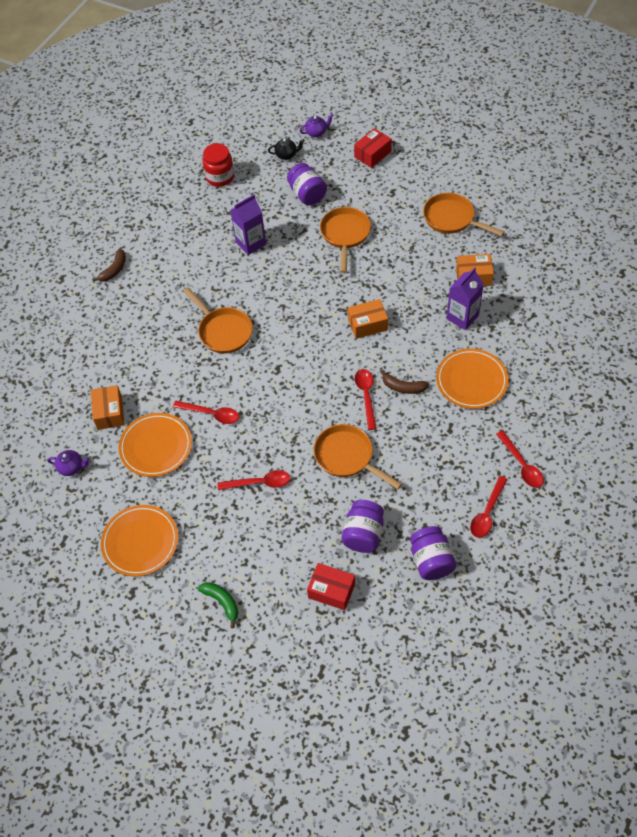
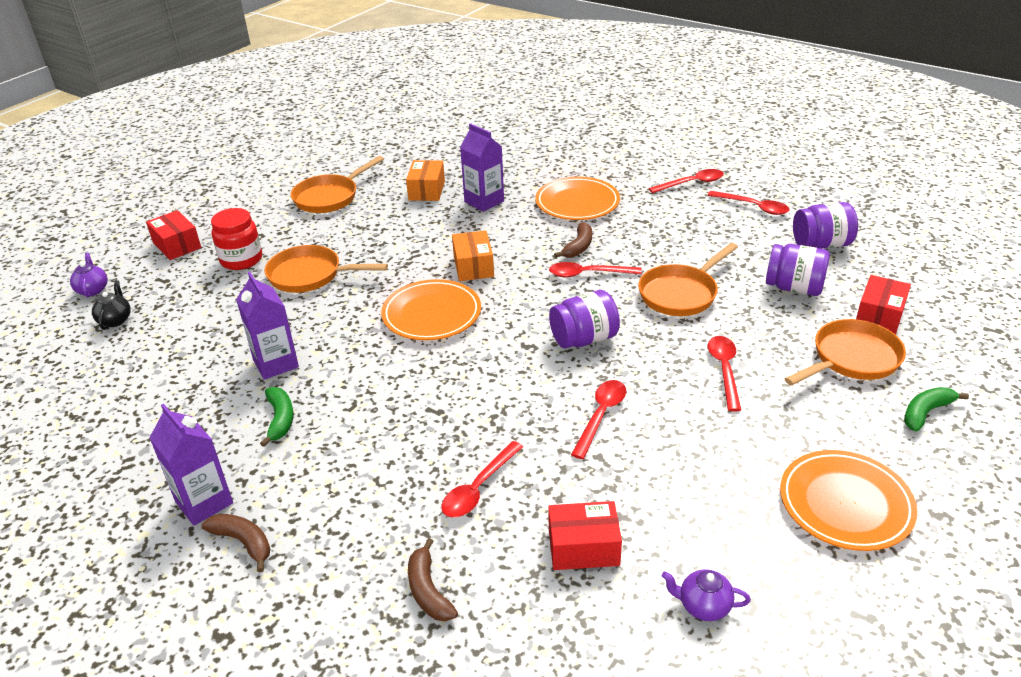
camera: 85 degrees left, 20 degrees down
(71, 467) = (703, 606): purple teapot -> purple teapot turned 90 degrees counterclockwise
(84, 350) = (428, 590): none -> brown banana
(109, 413) = (583, 547): orange box -> red box
(140, 246) = (204, 502): none -> purple carton
(151, 360) = (478, 488): none -> red spoon
(156, 447) = (660, 483): orange plate -> orange plate (432, 314)
(202, 259) = (280, 419): none -> green banana
(220, 177) = (107, 393): red jar -> red jar (241, 260)
(223, 331) = (442, 398): orange pan -> orange pan (851, 359)
(307, 194) = (211, 304): purple jar -> purple jar (584, 339)

